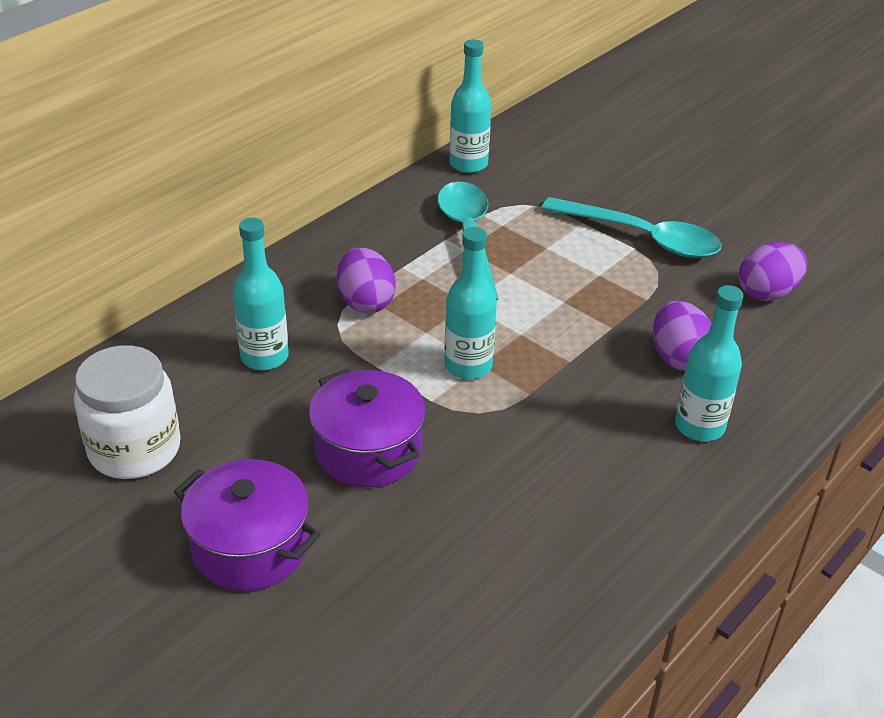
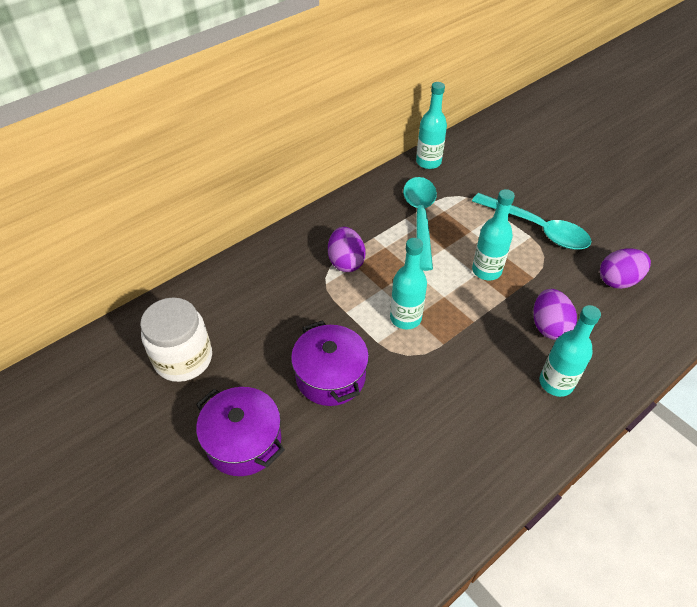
camera: 10 degrees right, 10 degrees up
(264, 357) = (275, 297): turquoise bottle -> turquoise bottle (486, 270)

